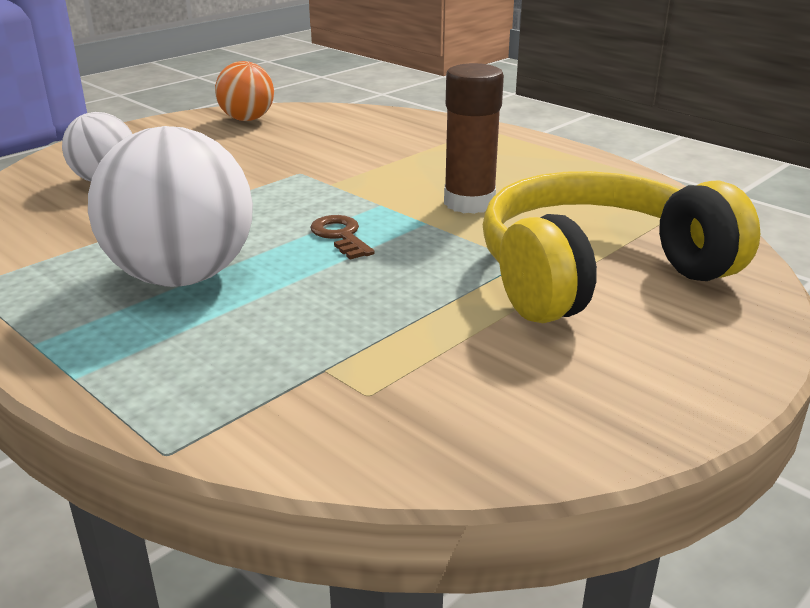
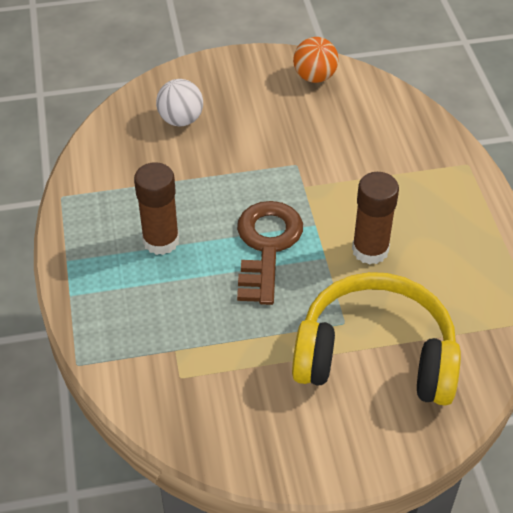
camera: 35 degrees right, 20 degrees up
(182, 276) = (161, 241): white ball -> brown glue stick
(340, 236) = (267, 245): brown key -> brown key, size x2.08

